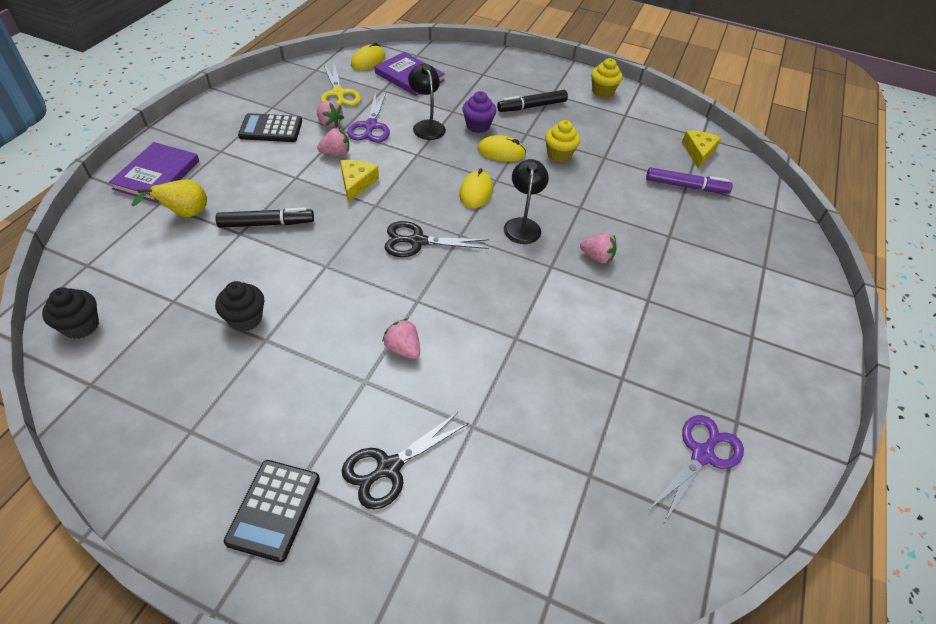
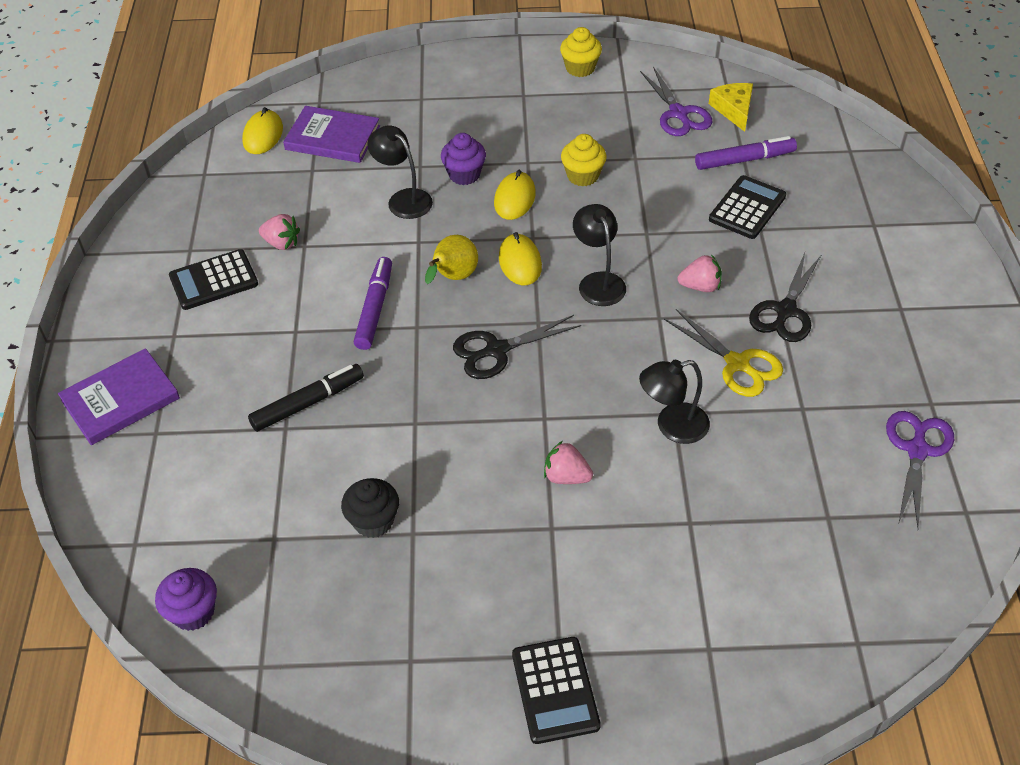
camera: 20 degrees left, 0 degrees up
(81, 326) = (193, 612): black cupcake -> purple cupcake
(157, 175) = (120, 399): purple book -> purple book turned 60 degrees clockwise
(185, 214) = (199, 433): yellow pear -> yellow pear (453, 277)
(336, 153) = (320, 280): pink strawberry -> none
(338, 94) = (261, 197): yellow scissors -> yellow scissors (737, 364)
(356, 183) = (375, 309): yellow cheese -> purple marker
(370, 126) = (335, 227): purple scissors -> purple scissors (678, 113)
(388, 468) = (636, 600): black scissors -> black scissors (785, 311)
(501, 152) = (514, 198): yellow mouse -> yellow mouse turned 60 degrees counterclockwise
(508, 347) = (672, 426): none -> black lamp
(532, 107) = (510, 122): black marker -> none
(668, 218) = (747, 208): none -> black calculator

